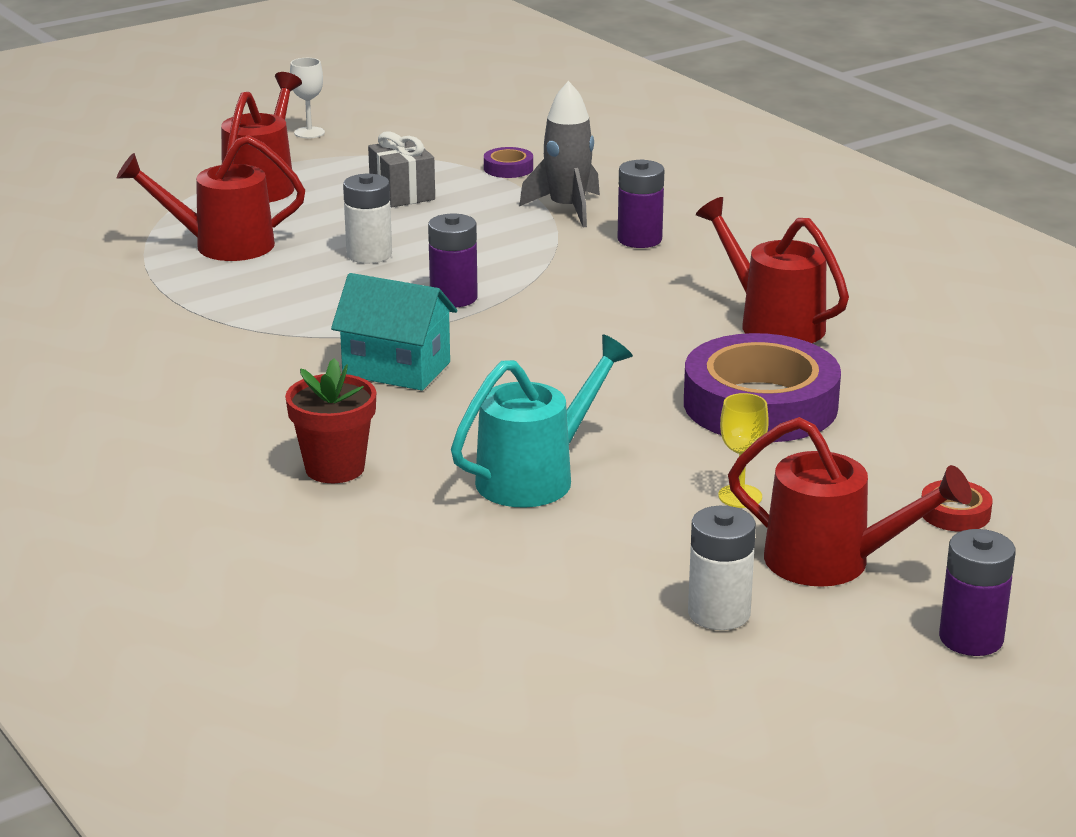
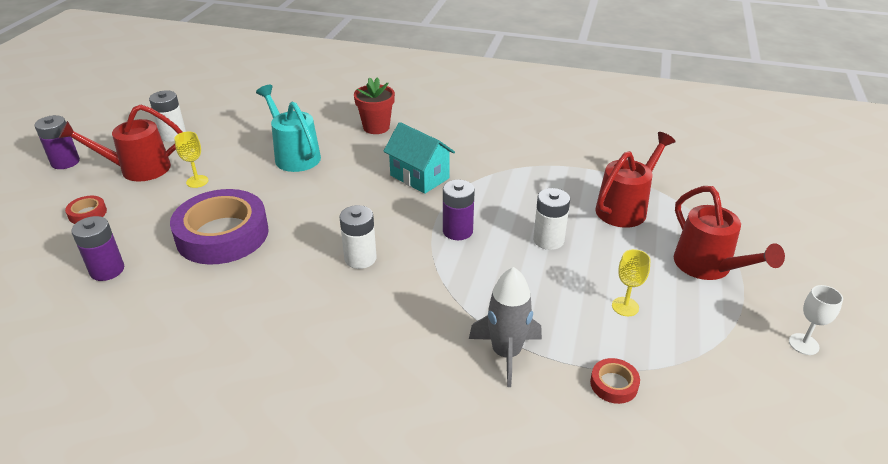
camera: 140 degrees right, 10 degrees up
(396, 369) = (419, 177): turquoise house -> turquoise house turned 60 degrees clockwise
(402, 194) = (625, 306): grey gift -> yellow goblet
(508, 168) = (614, 384): purple tape -> red tape
(536, 476) = (294, 155): turquoise watering can -> turquoise watering can turned 135 degrees clockwise
(608, 316) = (360, 258): none -> white battery
(639, 239) = (418, 344): purple battery -> purple battery (107, 270)
(772, 322) = (259, 301): red watering can -> none

